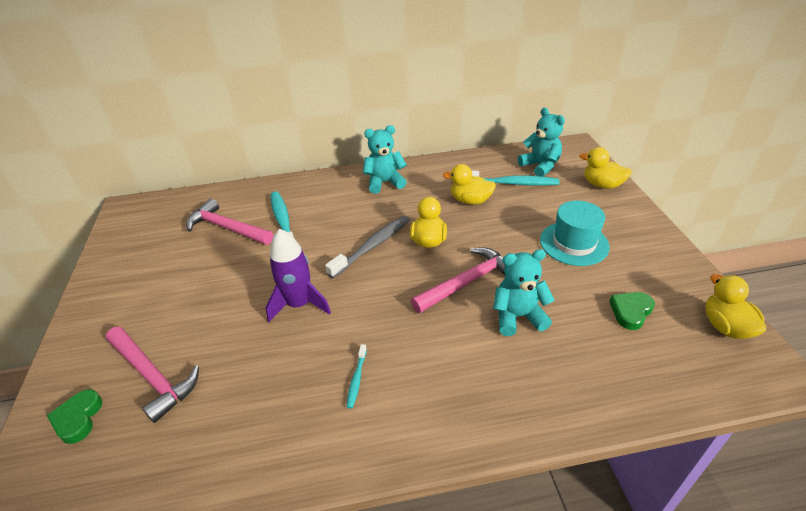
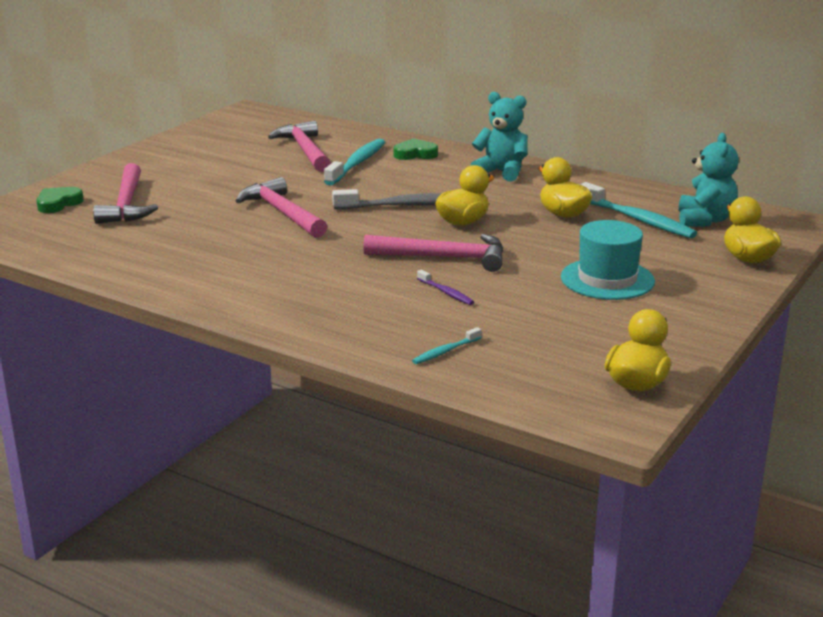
camera: 40 degrees right, 15 degrees down
(299, 304) = (282, 213): purple rocket -> pink hammer
(356, 379) = (253, 264): turquoise toothbrush -> turquoise toothbrush (445, 351)
(518, 316) = (446, 292): turquoise teddy bear -> purple toothbrush
(630, 312) = (560, 335): green heart -> green heart (415, 154)

